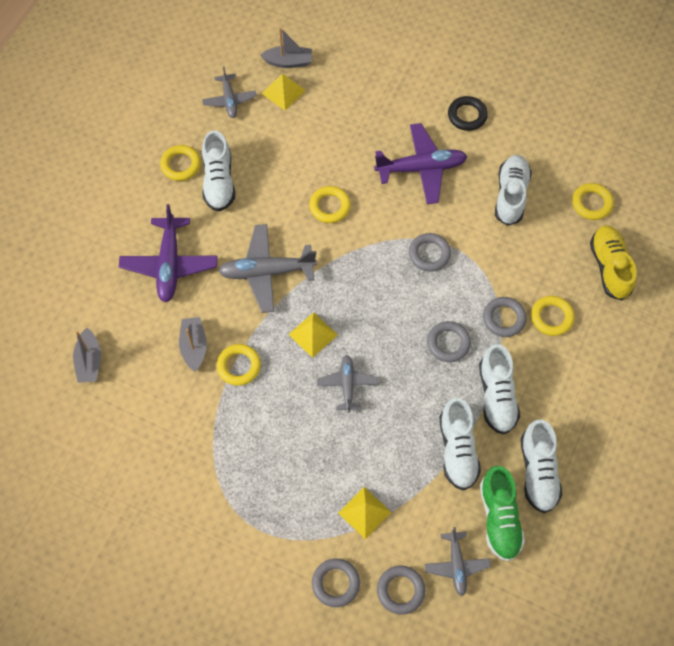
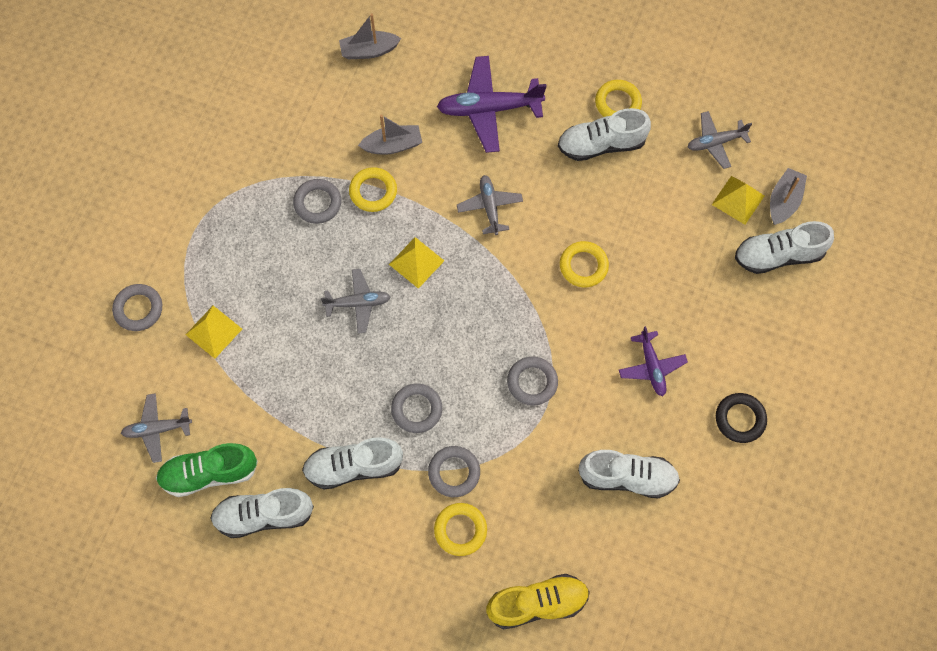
camera: 85 degrees right, 5 degrees up
(266, 272) = (490, 207): grey plane -> grey plane, size x0.60
(288, 62) = (783, 201): grey boat -> grey boat turned 150 degrees counterclockwise
(400, 590) = (131, 373): grey ring -> grey ring (317, 203)
(421, 168) = (651, 367): purple plane -> purple plane, size x0.60
(457, 450) = (286, 425): white shoe -> white shoe (778, 255)
(592, 203) = (629, 581): yellow ring -> none

